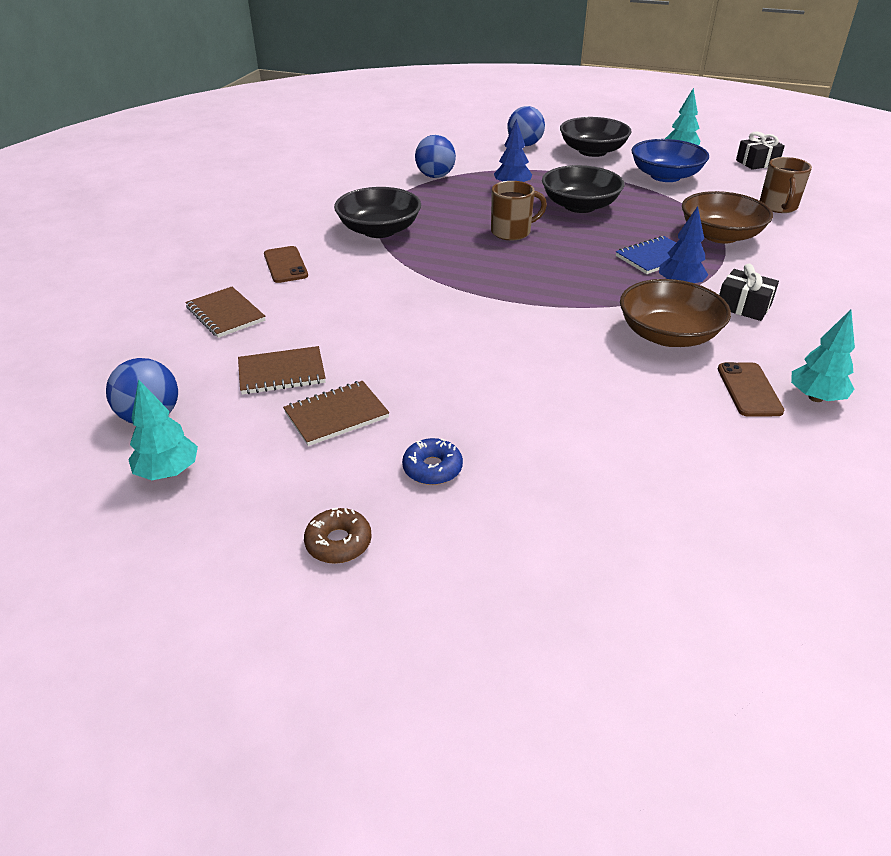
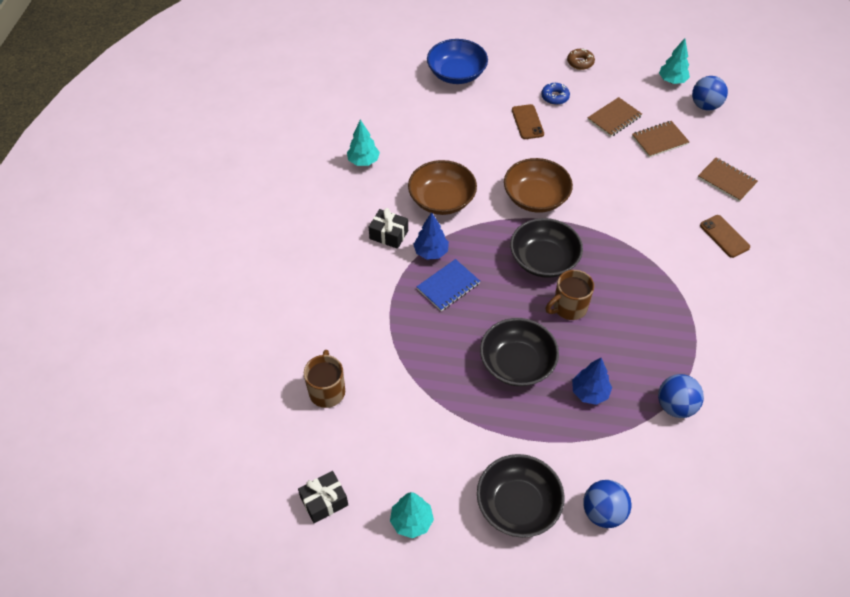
camera: 170 degrees right, 15 degrees up
(379, 230) = (680, 294): black bowl -> black bowl (543, 260)
(665, 176) = (433, 445): blue bowl -> blue bowl (456, 74)
(720, 235) = (391, 328): brown bowl -> brown bowl (535, 197)
(749, 390) = (399, 162): brown phone -> brown phone (527, 122)

